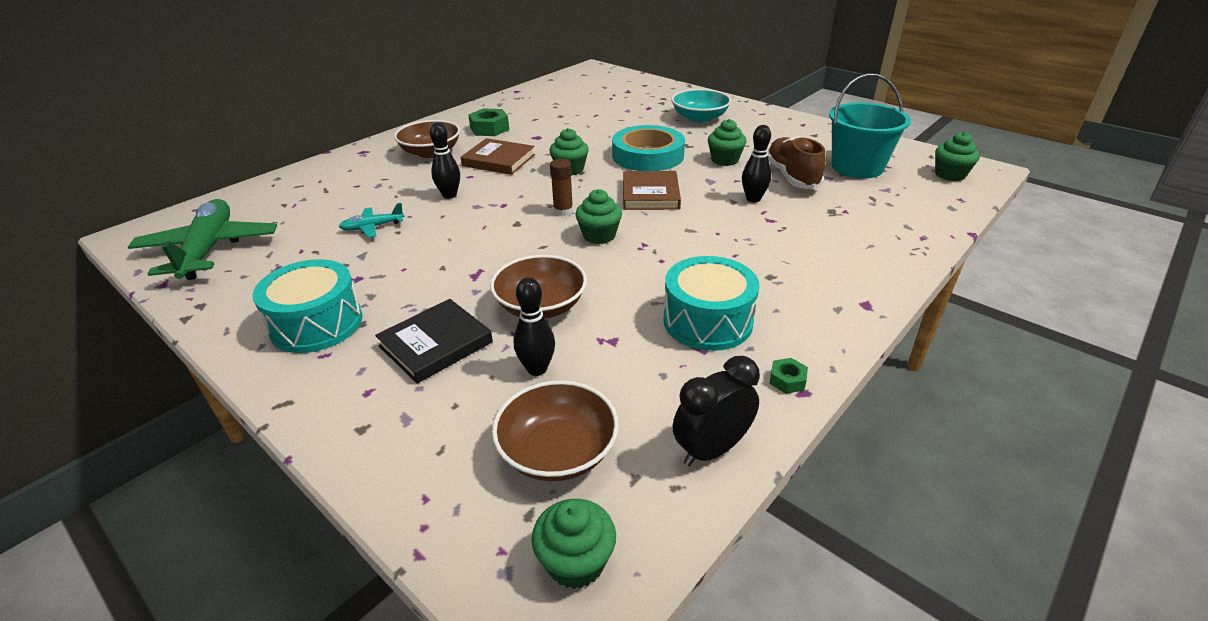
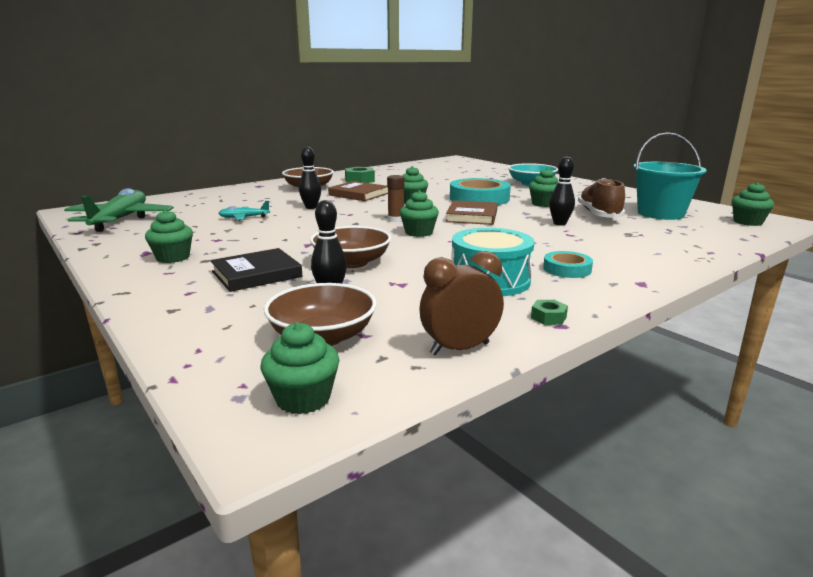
camera: 10 degrees right, 15 degrees down
(316, 324) = (173, 258): turquoise drum -> green cupcake
(711, 449) = (459, 349): black clock -> brown clock
(784, 288) = (567, 269): none -> turquoise tape

